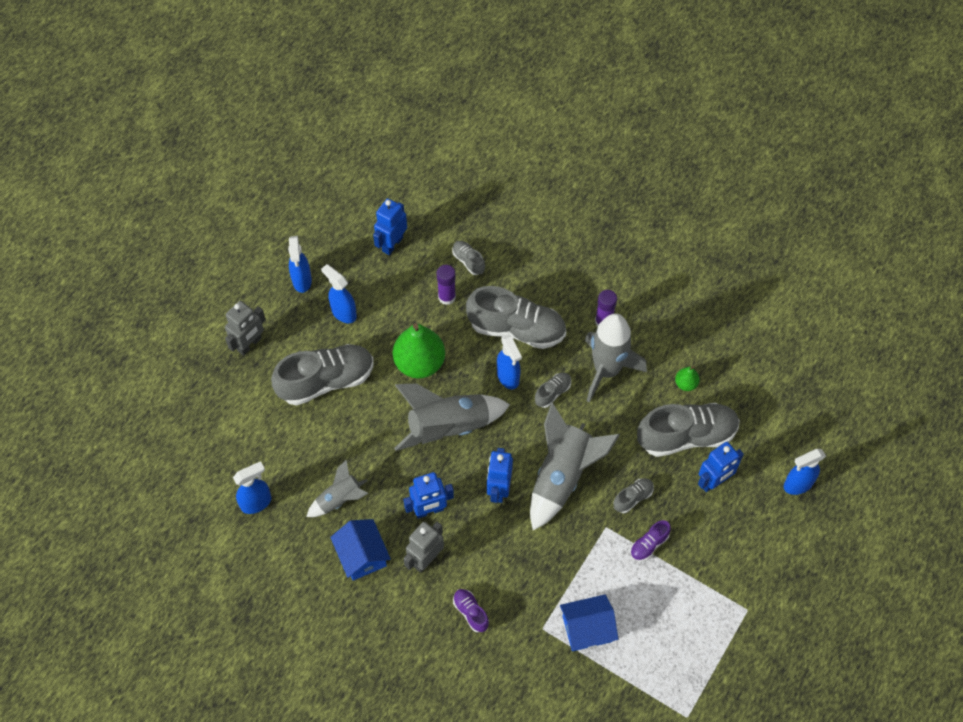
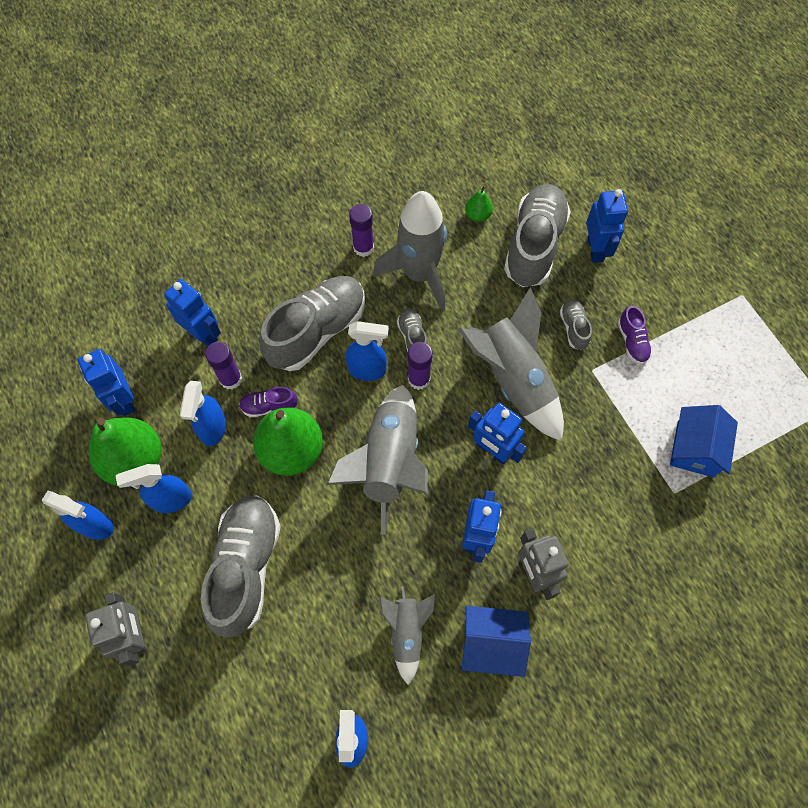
camera: 60 degrees left, 5 degrees up
(356, 276) = (135, 460): none -> green pear
(468, 261) = (203, 334): grey shoe -> blue robot
(470, 612) = (621, 557): purple shoe -> purple shoe (269, 406)
(522, 413) = (419, 379): none -> purple glue stick
(797, 484) = (636, 184): blue spray bottle -> blue spray bottle (213, 429)

